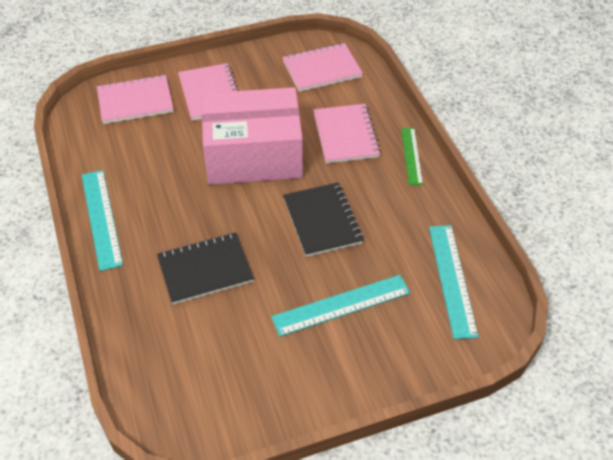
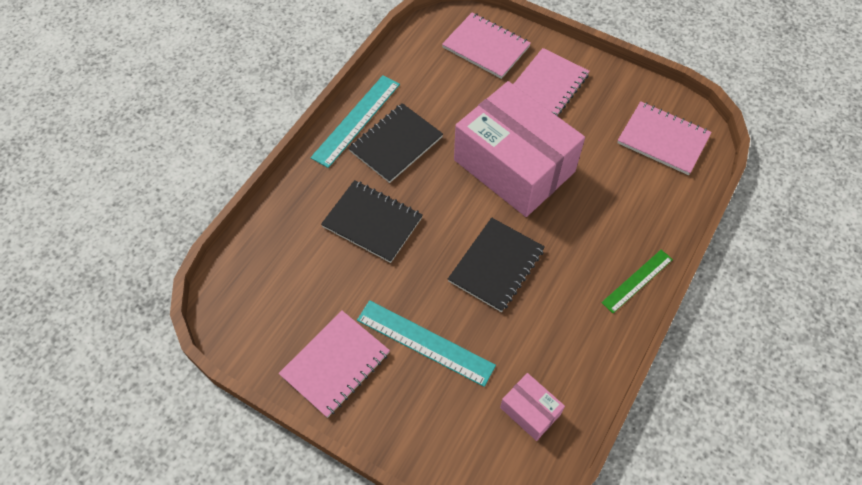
camera: 50 degrees right, 10 degrees up
(153, 209) = (396, 144): none -> black notebook
(346, 135) = (606, 213): pink notebook -> pink notebook (335, 364)
(452, 279) = (530, 411): turquoise ruler -> pink box

